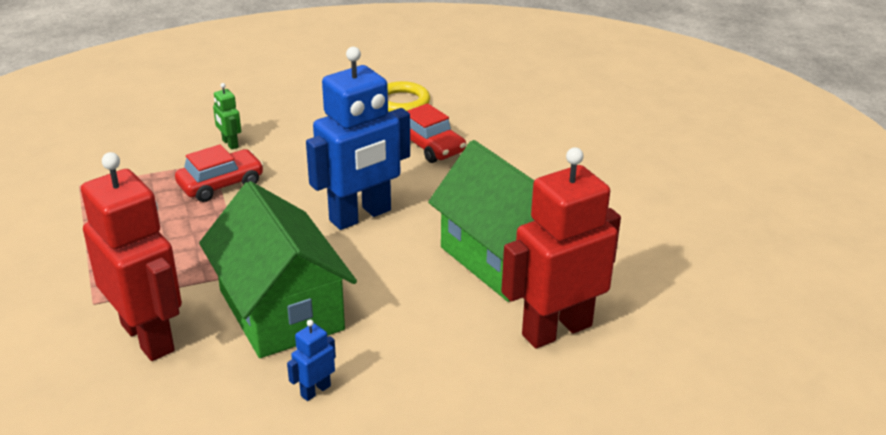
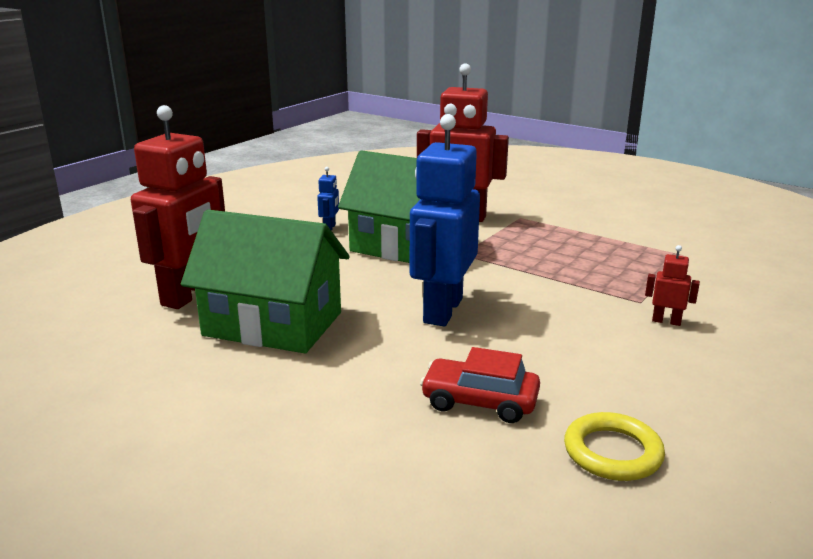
camera: 145 degrees right, 10 degrees down
(221, 184) = (595, 290): red car -> none
(230, 144) = (666, 321): green robot -> red robot

